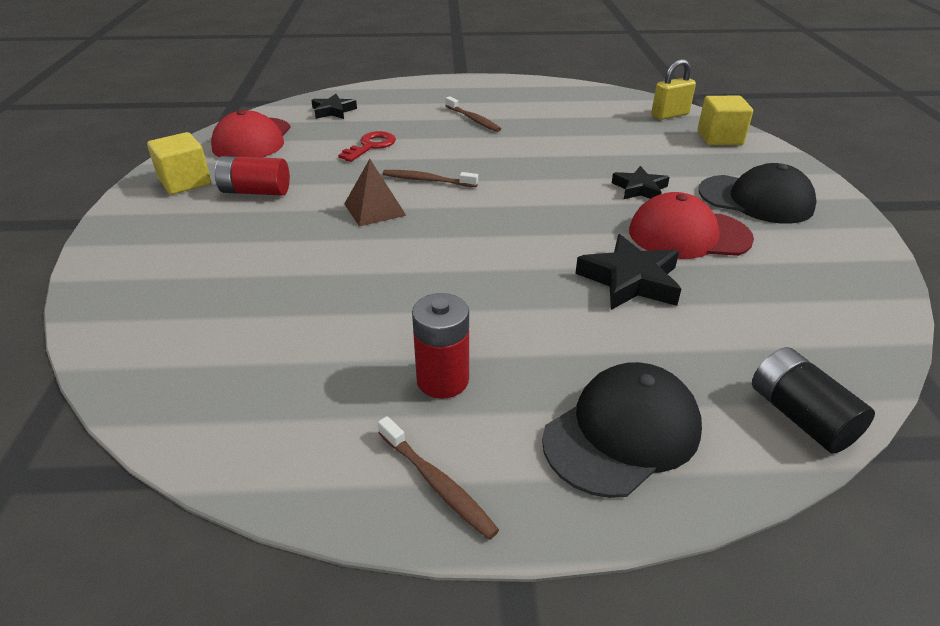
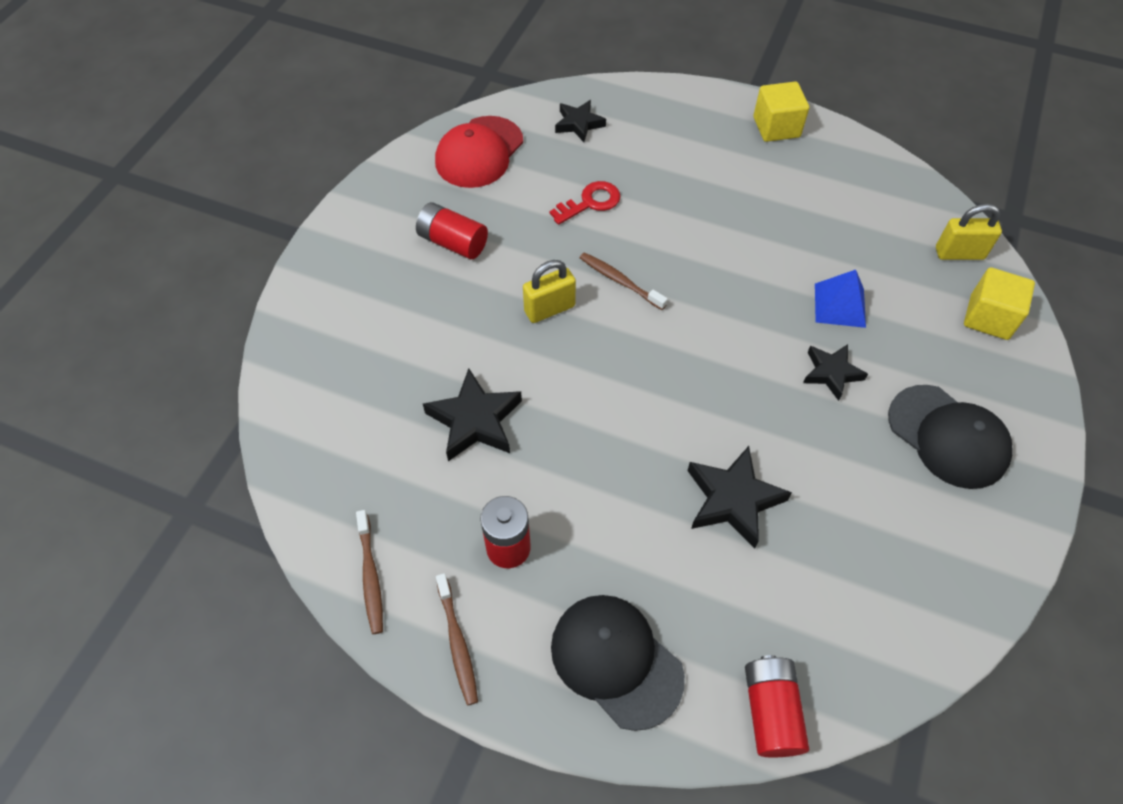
camera: 25 degrees right, 20 degrees up
(185, 182) = (396, 205): yellow cube -> yellow cube (776, 127)
(346, 297) = (475, 420): none -> black star
(375, 209) = (549, 309): brown pyramid -> yellow padlock
(473, 119) = (721, 188): brown toothbrush -> brown toothbrush (370, 576)
(612, 155) = (840, 305): none -> blue pyramid
(622, 433) = (616, 661): black cap -> black cap turned 120 degrees counterclockwise
(688, 235) = (833, 461): red cap -> none
(800, 417) = (770, 711): black battery -> red battery

